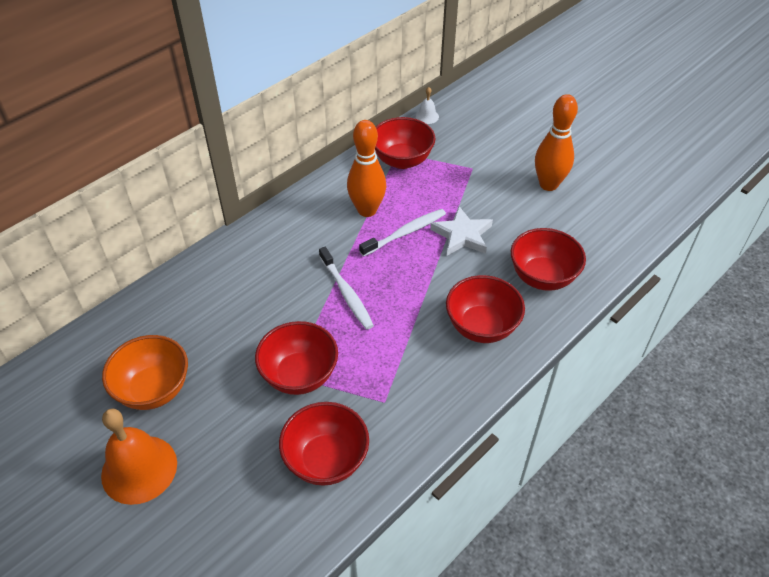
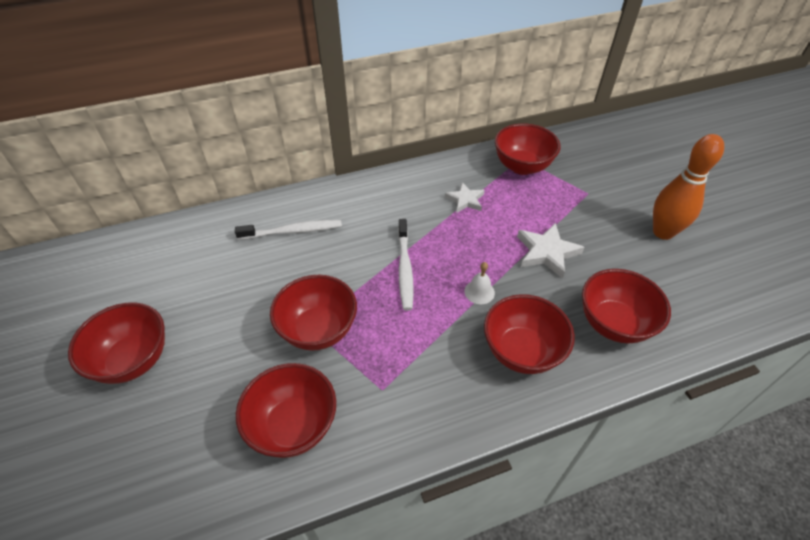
camera: 25 degrees right, 0 degrees up
(139, 469) = (133, 360): orange bell -> red bowl
(154, 389) = (191, 293): orange bowl -> none
(367, 210) = (465, 200): orange bowling pin -> white star
(405, 233) = (490, 232): white toothbrush -> white toothbrush (293, 231)
(427, 116) = (565, 135): white bell -> white bell (479, 292)

